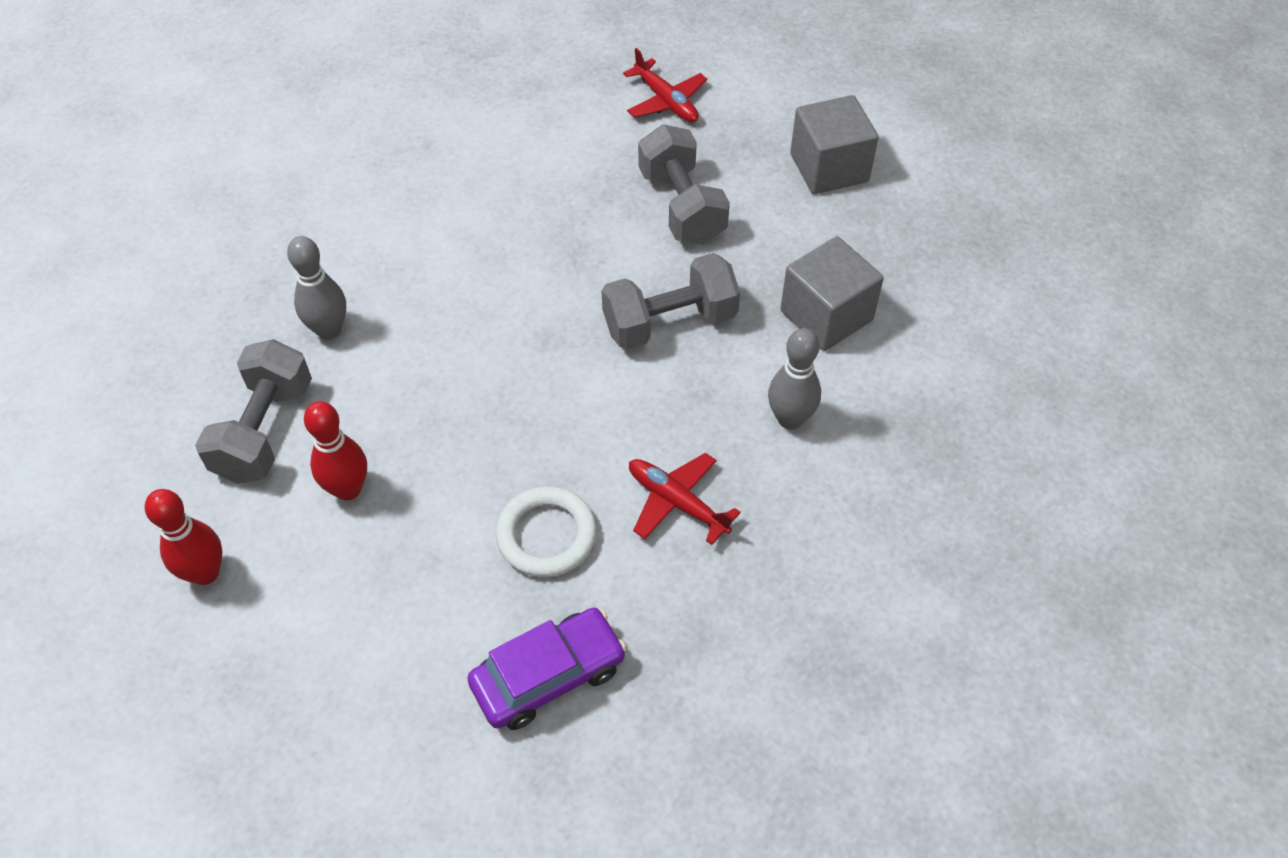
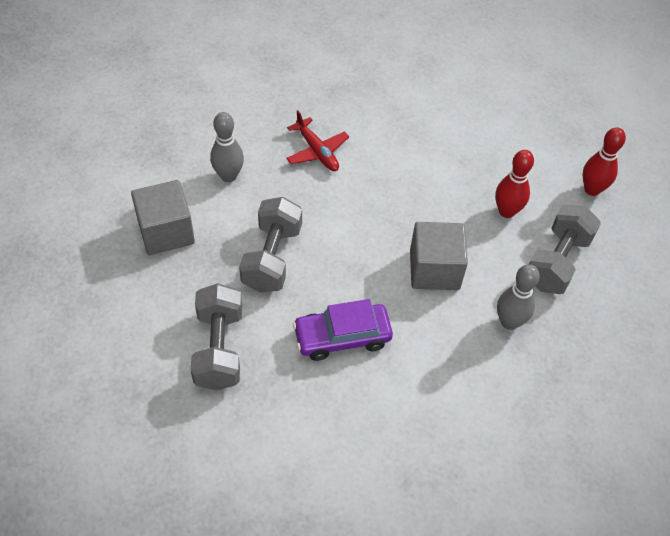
camera: 165 degrees left, 0 degrees up
(546, 535) = (396, 155): white ring -> none
(548, 676) = (414, 95): purple car -> purple car (342, 337)
(666, 101) = (178, 465): red plane -> none
(670, 322) = (272, 258): grey dumbbell -> grey dumbbell turned 75 degrees counterclockwise
(829, 168) = (86, 349): grey cube -> grey cube (434, 270)

